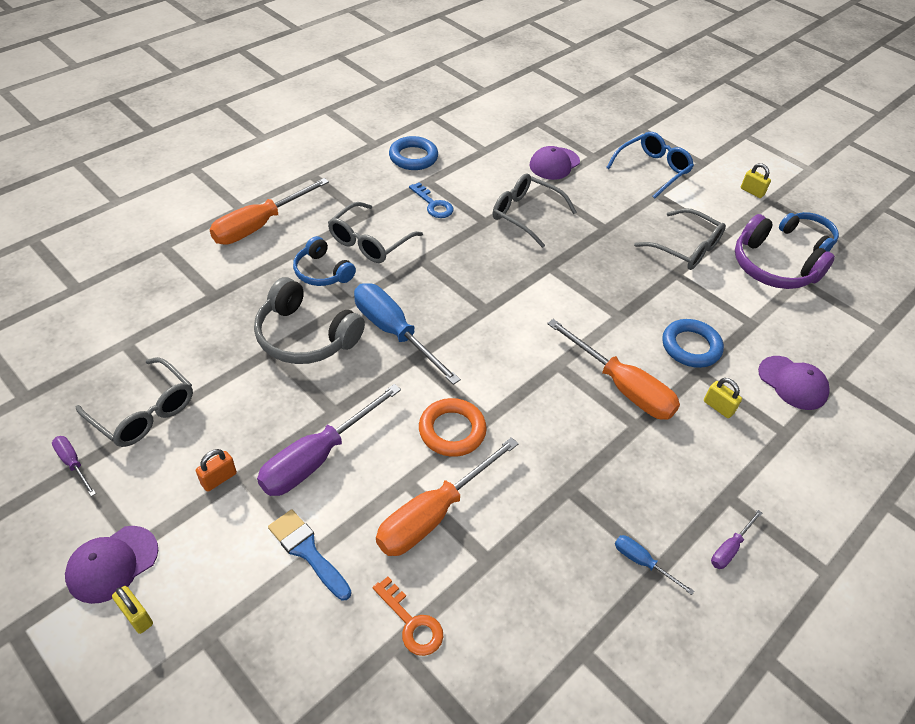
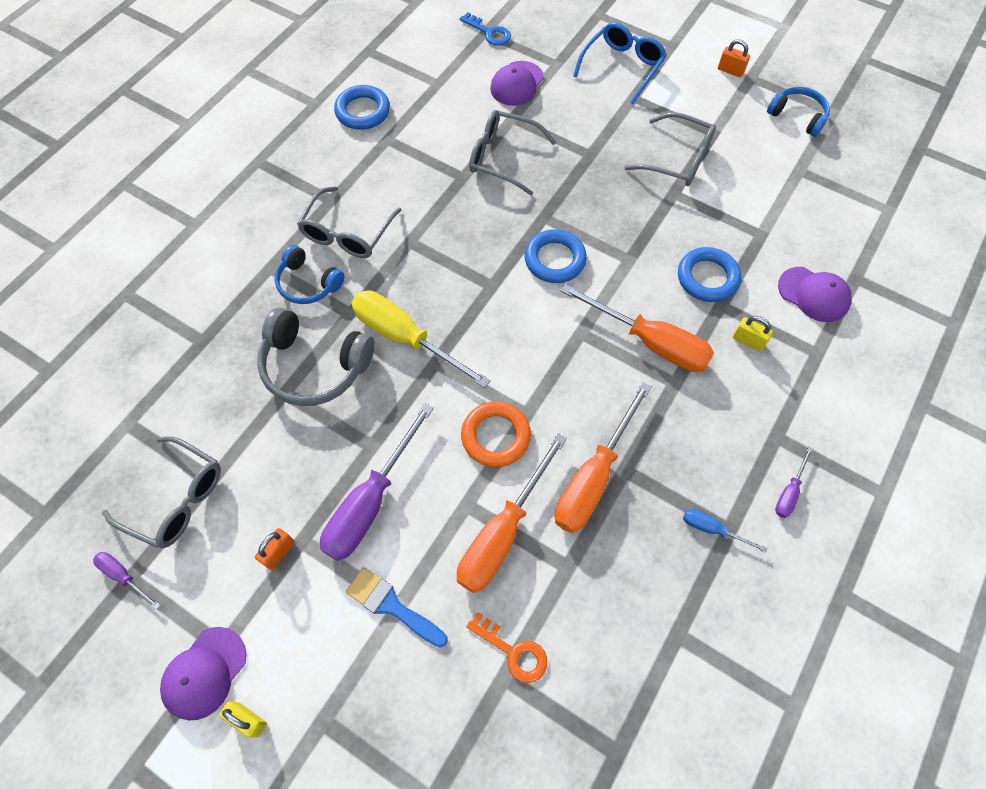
camera: 10 degrees left, 15 degrees up
(259, 225) = (222, 241): orange screwdriver -> orange screwdriver (593, 477)
(394, 332) = (405, 337): blue screwdriver -> yellow screwdriver
(433, 204) = (402, 168): blue key -> blue key (489, 32)
(550, 301) = (555, 259): none -> blue ring
(752, 191) = (730, 71): yellow padlock -> orange padlock
(772, 268) = (768, 162): purple headphones -> none

